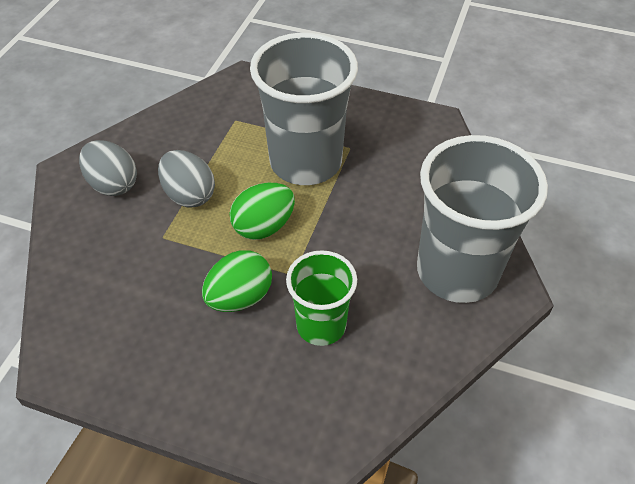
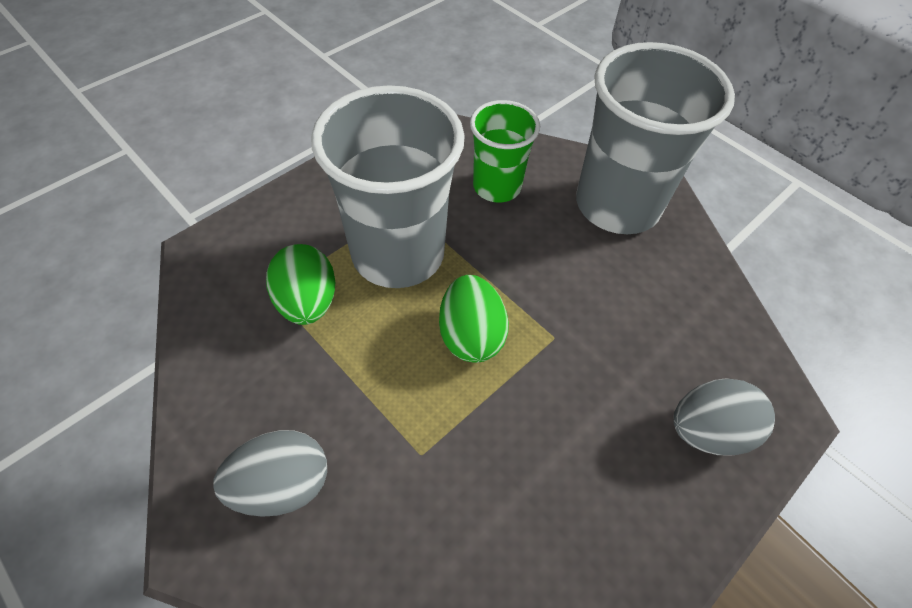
camera: 65 degrees left, 5 degrees up
(189, 195) = (368, 394): grey egg -> grey egg (708, 431)
(240, 297) = (563, 403): green egg -> green egg (307, 302)
(321, 325) = (634, 341): green cup -> green cup (497, 187)

